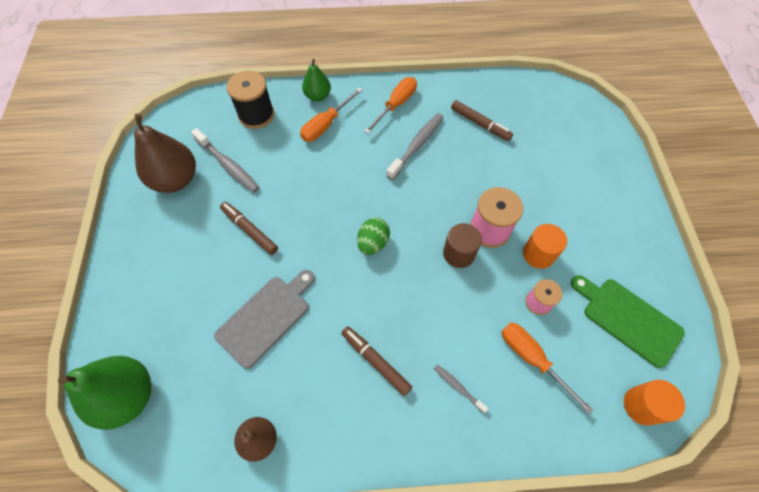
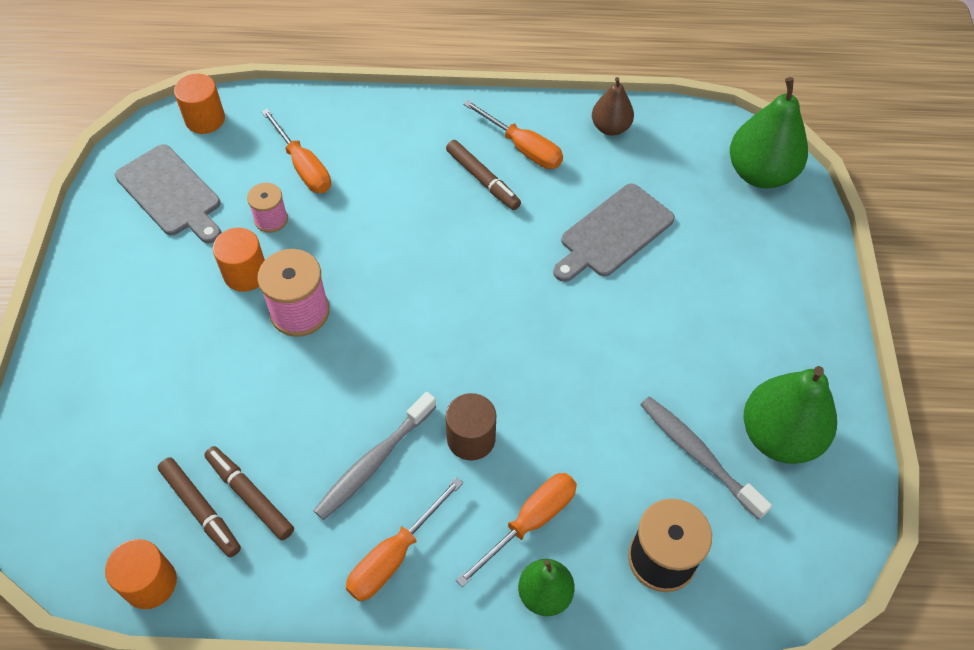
camera: 175 degrees left, 5 degrees down
(176, 180) = (779, 436): brown pear -> green pear
(249, 230) = (647, 343): brown marker -> brown marker (201, 509)
(343, 403) = (523, 148): none -> orange screwdriver
(373, 243) = (469, 309): green egg -> none
(458, 254) = (353, 284): brown cylinder -> brown cylinder (471, 438)
(458, 387) = (395, 150): grey toothbrush -> none
(514, 85) = (150, 583): none -> orange cylinder
(628, 319) = (171, 193): green cutting board -> grey cutting board

